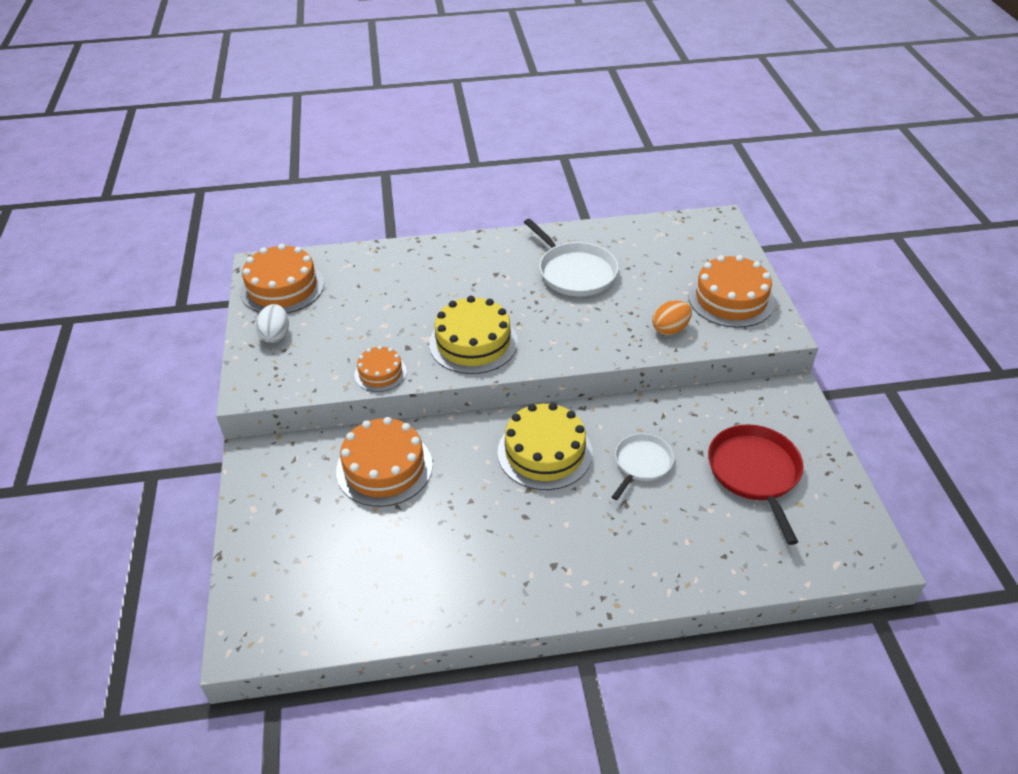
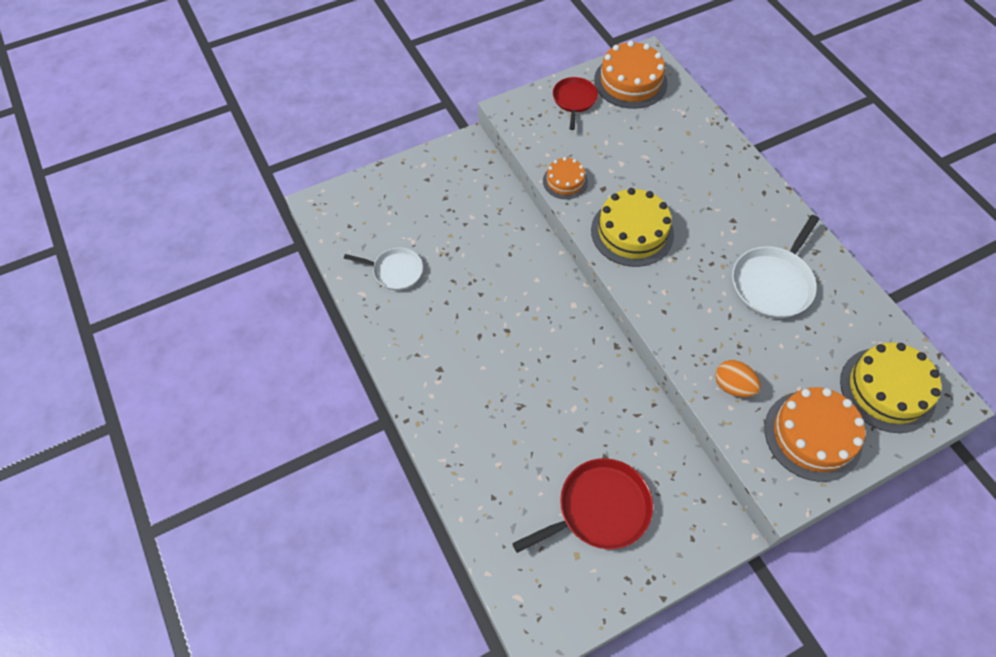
camera: 70 degrees right, 15 degrees up
(275, 335) = (574, 100): white egg -> red pan
(384, 468) = (490, 227): orange cake -> none
(544, 452) = (552, 331): yellow cake -> yellow cake (887, 389)
(641, 463) = (570, 409): white pan -> white pan (395, 271)

